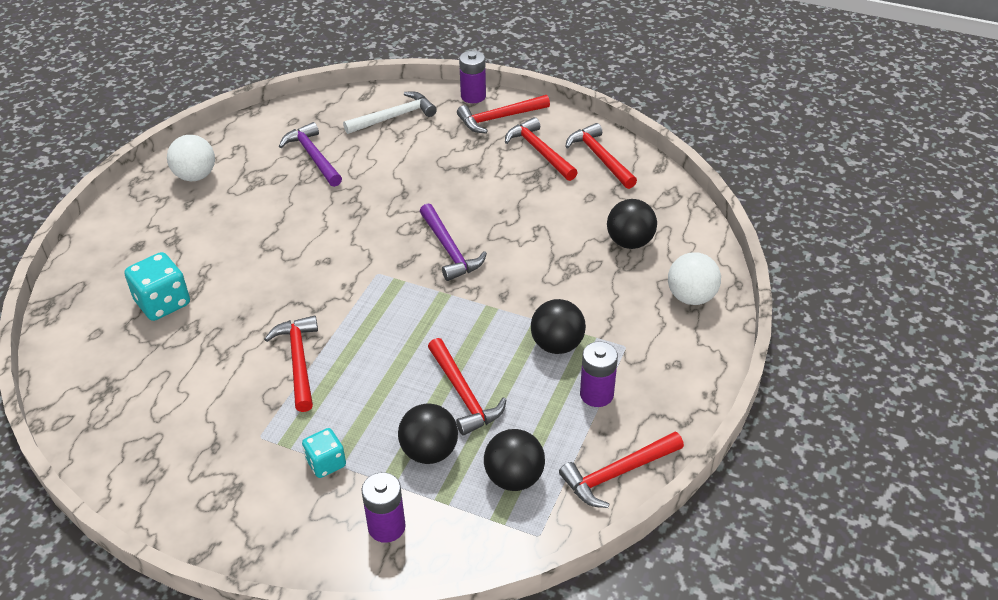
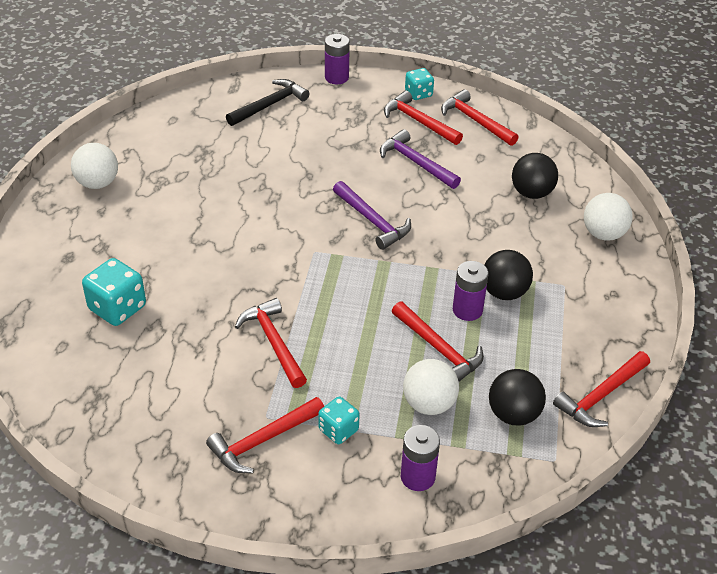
camera: 15 degrees left, 0 degrees up
(313, 156) = (207, 151): purple hammer -> purple hammer (416, 162)
(394, 117) = (270, 105): white hammer -> black hammer
(429, 451) = (429, 404): black ball -> white ball
(499, 118) = (369, 95): red hammer -> red hammer (263, 440)
(551, 122) = (418, 94): none -> turquoise dice
(596, 394) = (556, 330): purple battery -> purple battery (467, 310)

